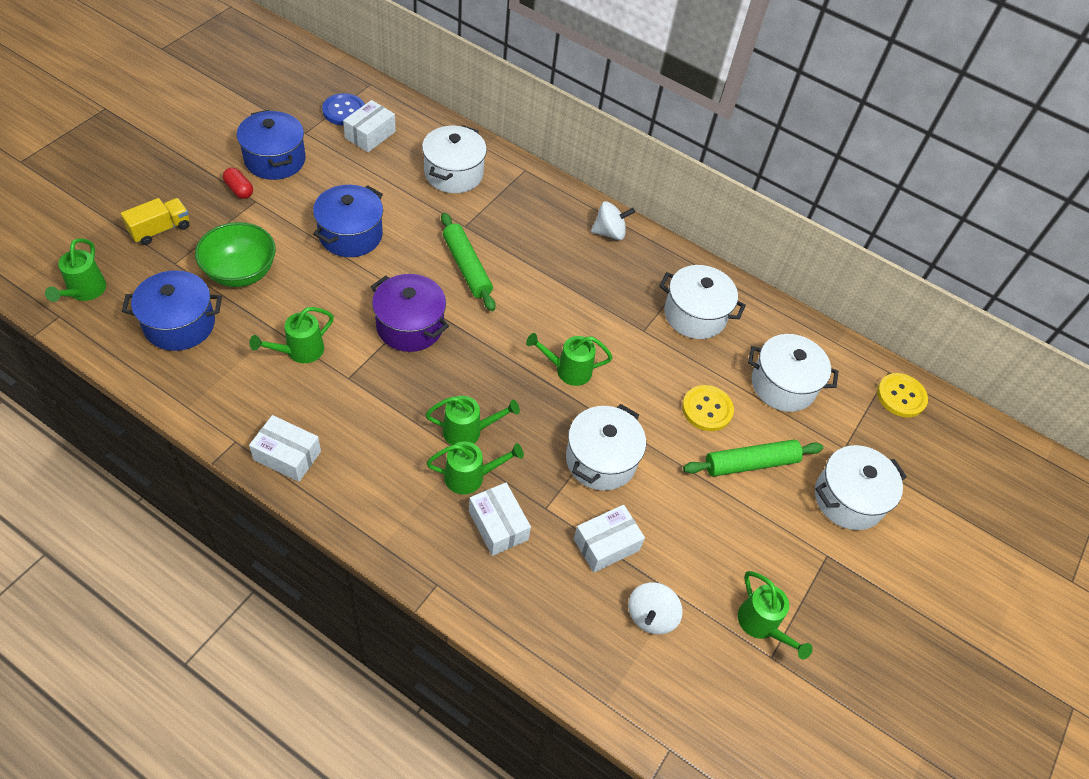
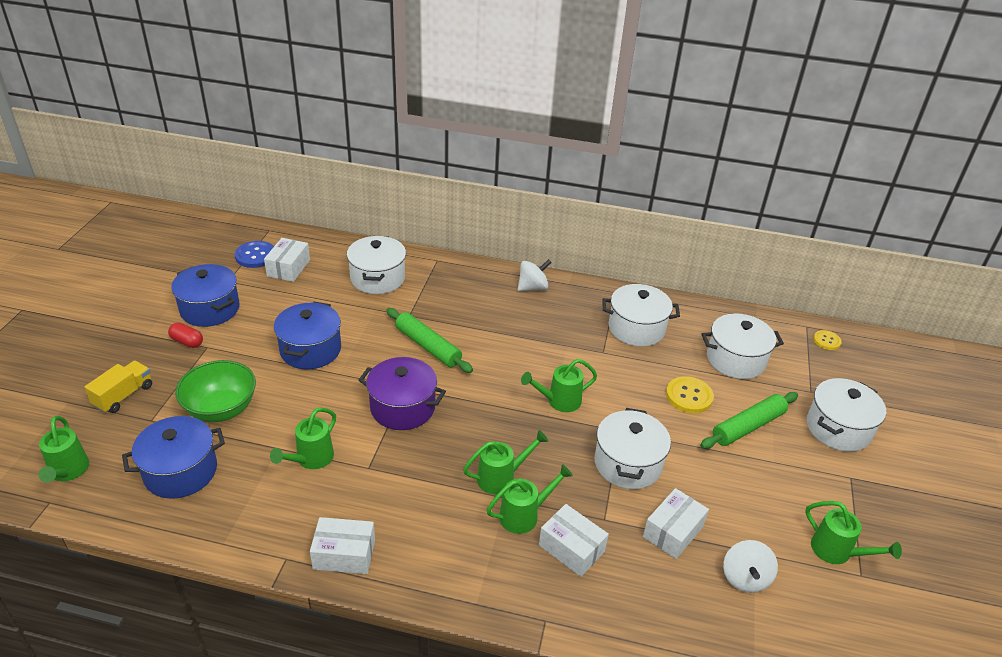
camera: 15 degrees left, 15 degrees down
(901, 396) = (826, 341): yellow button -> yellow button, size x0.62

